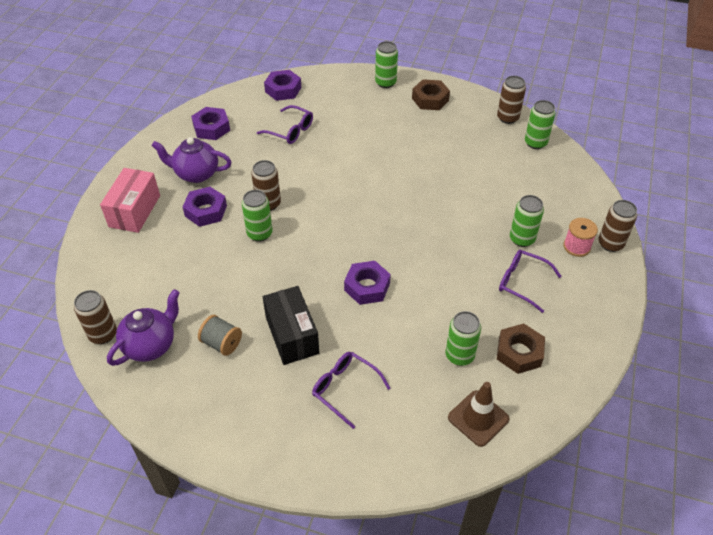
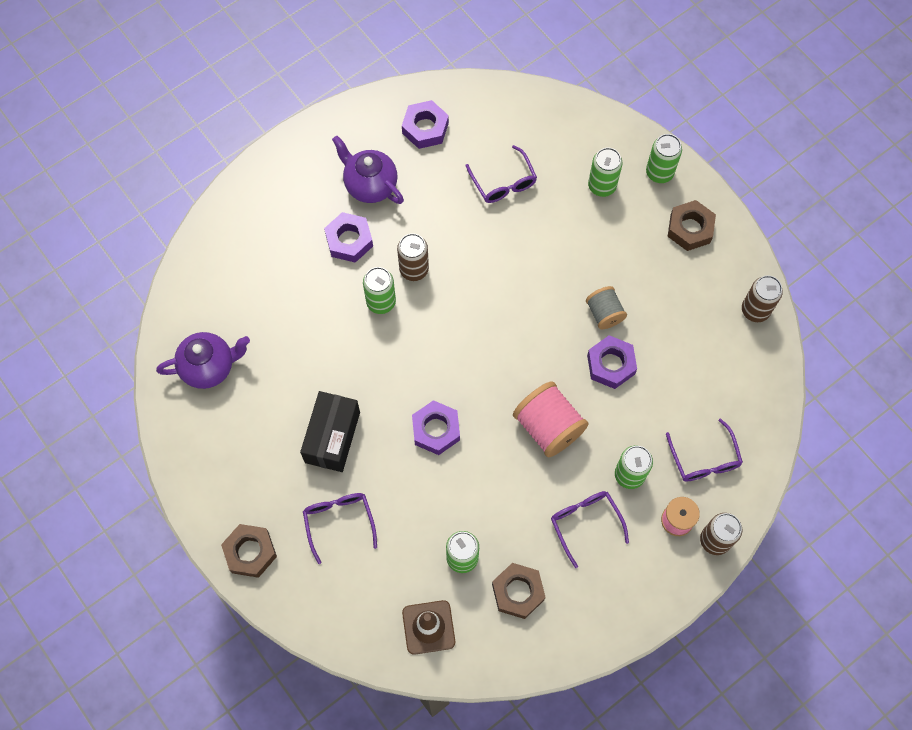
camera: 35 degrees right, 20 degrees up
(103, 334) = (177, 329): brown can -> none
(134, 211) = (284, 198): pink box -> none
(222, 343) = (268, 405): grey spool -> grey spool (604, 313)
(283, 89) = (538, 115): purple nut -> purple nut (610, 364)
(288, 457) = (250, 552): none -> brown nut
(443, 242) = (548, 427): none -> pink spool
(535, 143) = (755, 364): green can -> green can (602, 186)
(558, 205) = (704, 459): none -> purple glasses

